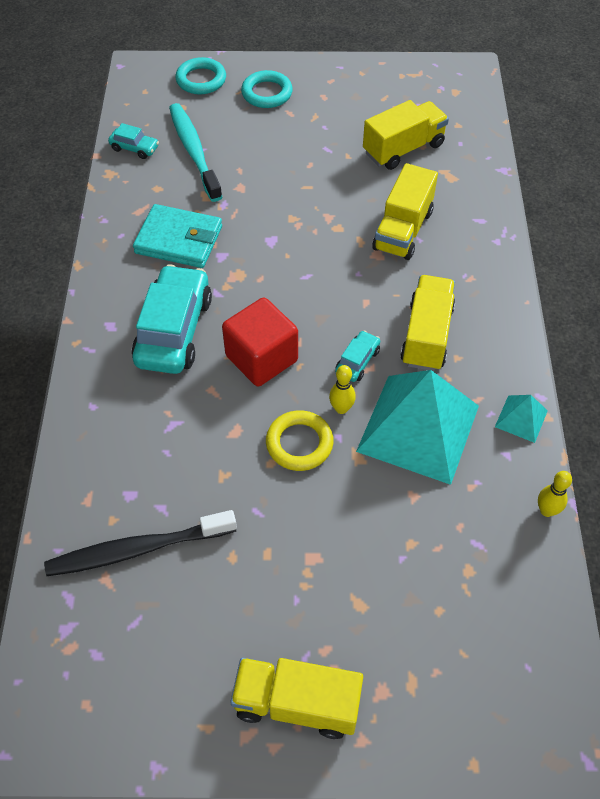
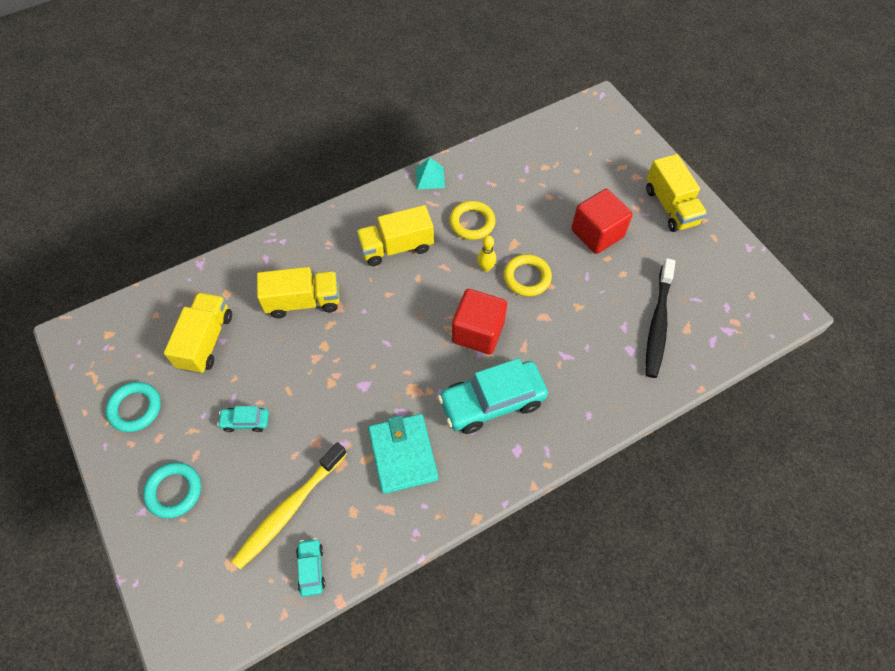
camera: 120 degrees left, 5 degrees up
(137, 549) = (658, 323): black toothbrush -> black toothbrush turned 60 degrees clockwise
(194, 151) = (289, 509): turquoise toothbrush -> yellow toothbrush
(201, 80) = (178, 569): turquoise ring -> turquoise ring (135, 408)
(313, 565) = (597, 233): none -> red cube
(357, 361) = (443, 276): turquoise car -> turquoise car (245, 421)
(403, 149) = (206, 341): yellow truck -> yellow truck turned 75 degrees clockwise
(418, 428) = (472, 223): turquoise pyramid -> yellow ring
(546, 510) = (484, 147): yellow bowling pin -> none

